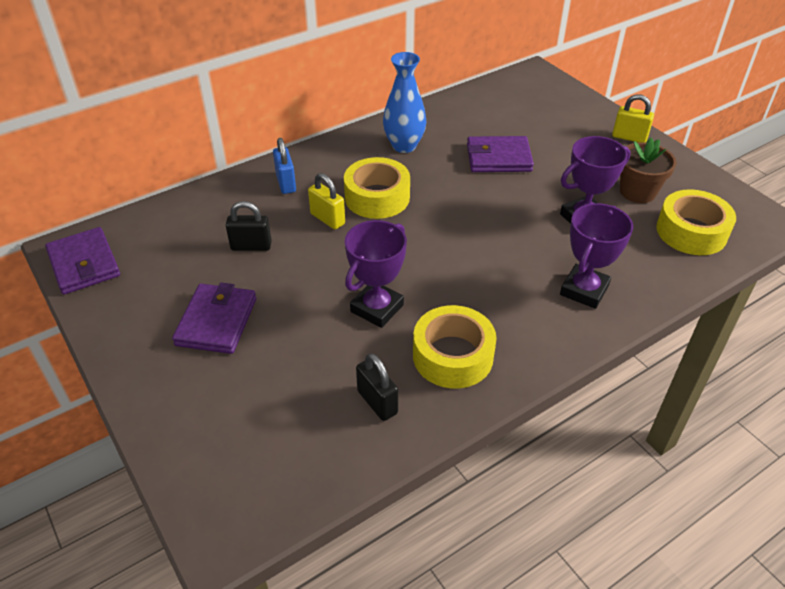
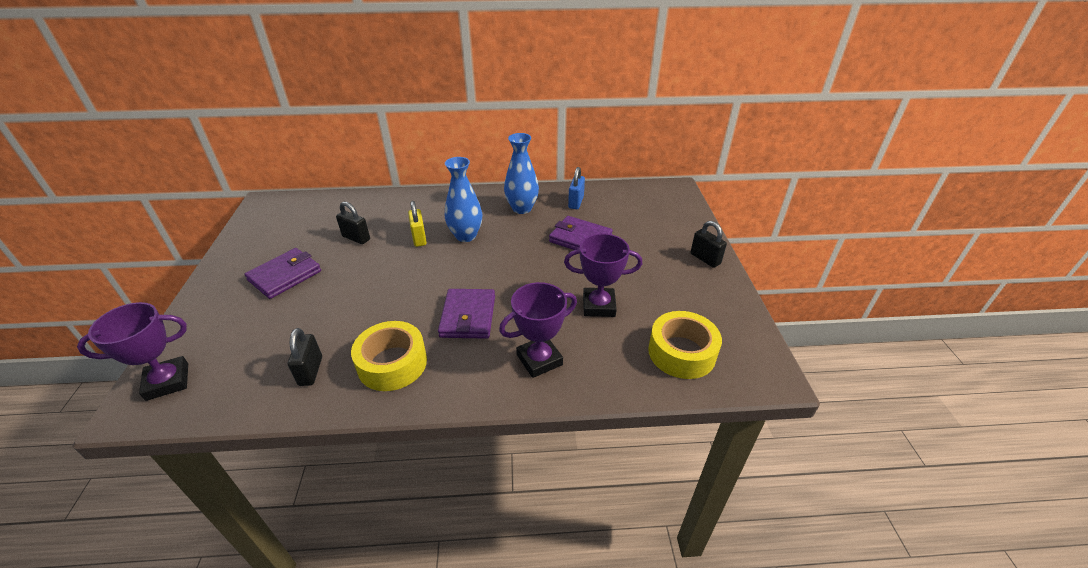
camera: 30 degrees right, 5 degrees down
(84, 264) = (261, 214): purple wallet -> purple wallet (468, 316)
(286, 183) = (420, 207): blue padlock -> blue padlock (576, 202)
(377, 197) = (466, 236): yellow tape -> blue vase
(377, 308) = (382, 308): purple trophy -> purple trophy (167, 382)
(629, 137) = (705, 259): yellow padlock -> black padlock
(637, 192) = (667, 302): brown flower pot -> none

